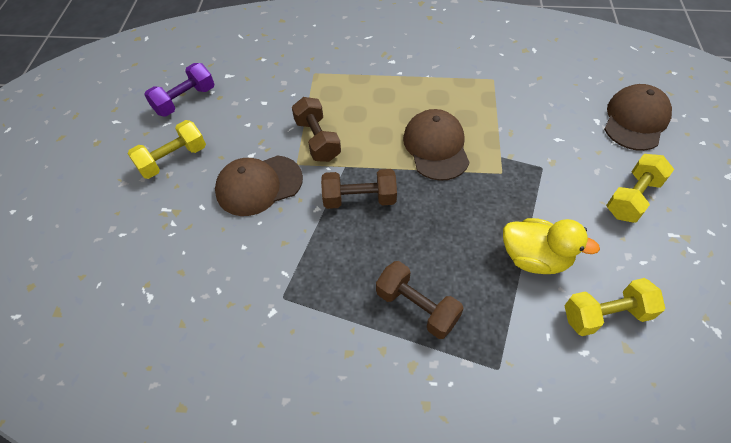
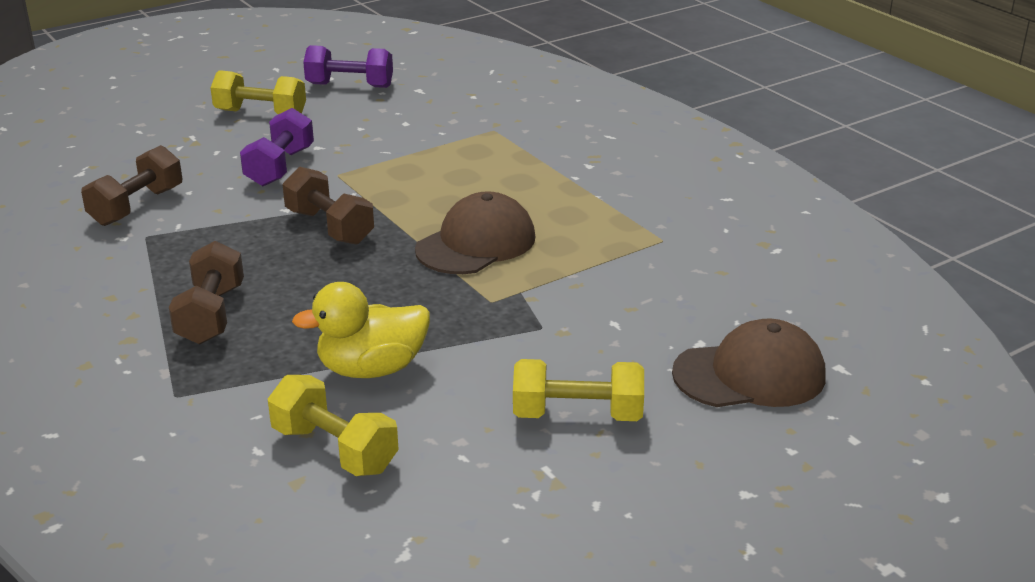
camera: 50 degrees right, 25 degrees down
(259, 185) = (280, 167): brown cap -> purple dumbbell
(317, 140) = (388, 171): brown dumbbell -> brown dumbbell (137, 206)
(534, 258) = (372, 369): yellow duck -> yellow duck turned 90 degrees clockwise

